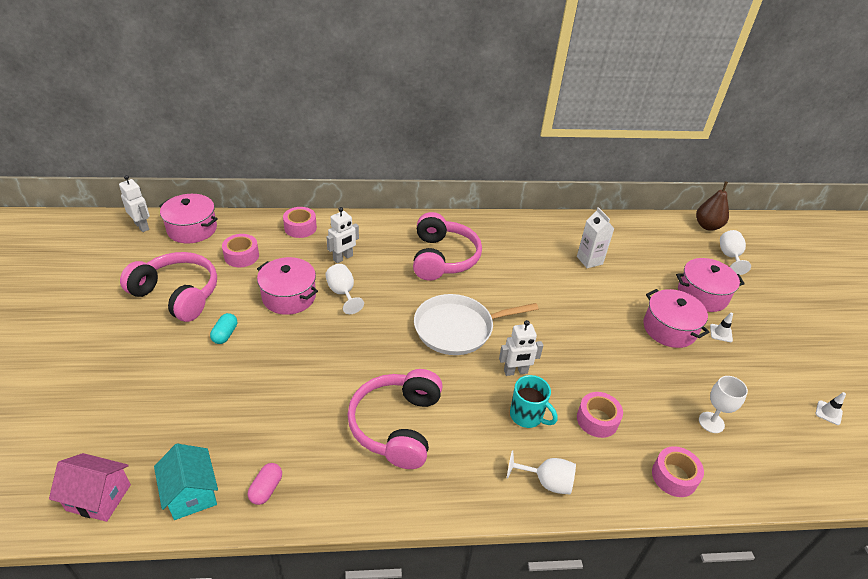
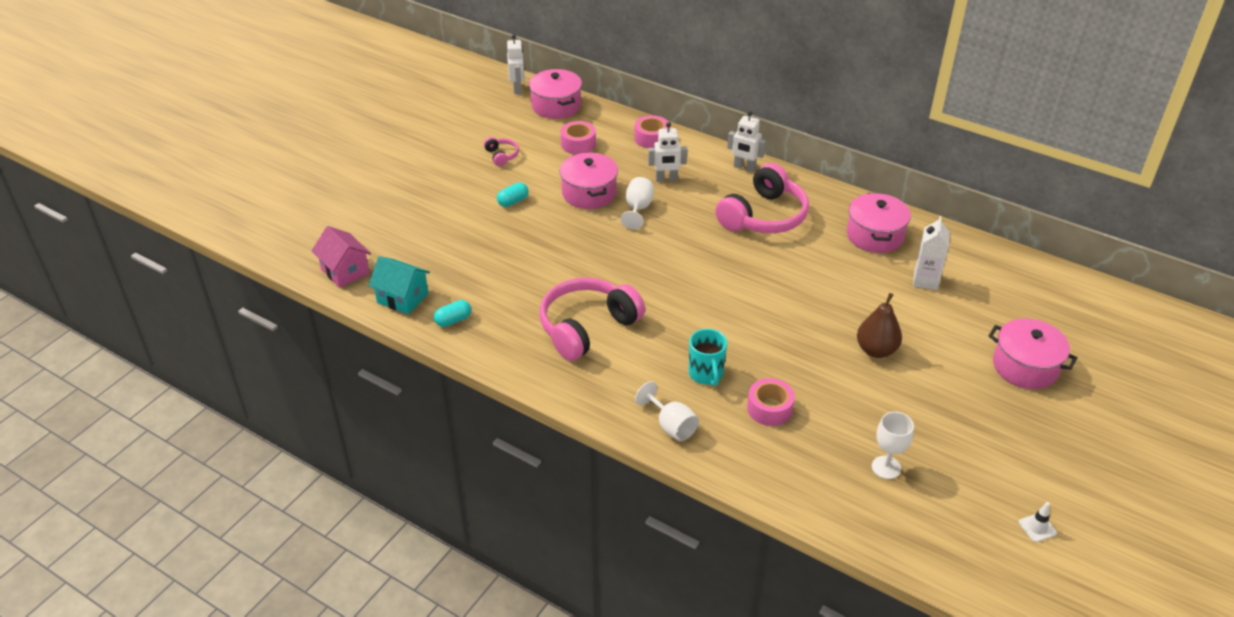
camera: 40 degrees right, 0 degrees up
(177, 294) = (502, 156): pink headphones -> pink headphones, size x0.44
(191, 493) = (402, 298): turquoise house -> turquoise house turned 75 degrees counterclockwise
(266, 489) = (453, 320): pink capsule -> turquoise capsule
(457, 328) = (715, 281): white pan -> none
(515, 372) = (733, 338): white robot -> white robot (744, 168)
(669, 329) = (942, 377): pink pot -> pink pot (875, 235)
(674, 476) = (793, 483): pink tape -> none
(707, 226) = (1129, 307): brown pear -> brown pear (876, 350)
(721, 333) = (1000, 407): white traffic cone -> none
(729, 257) = (1116, 348): white goblet -> none

